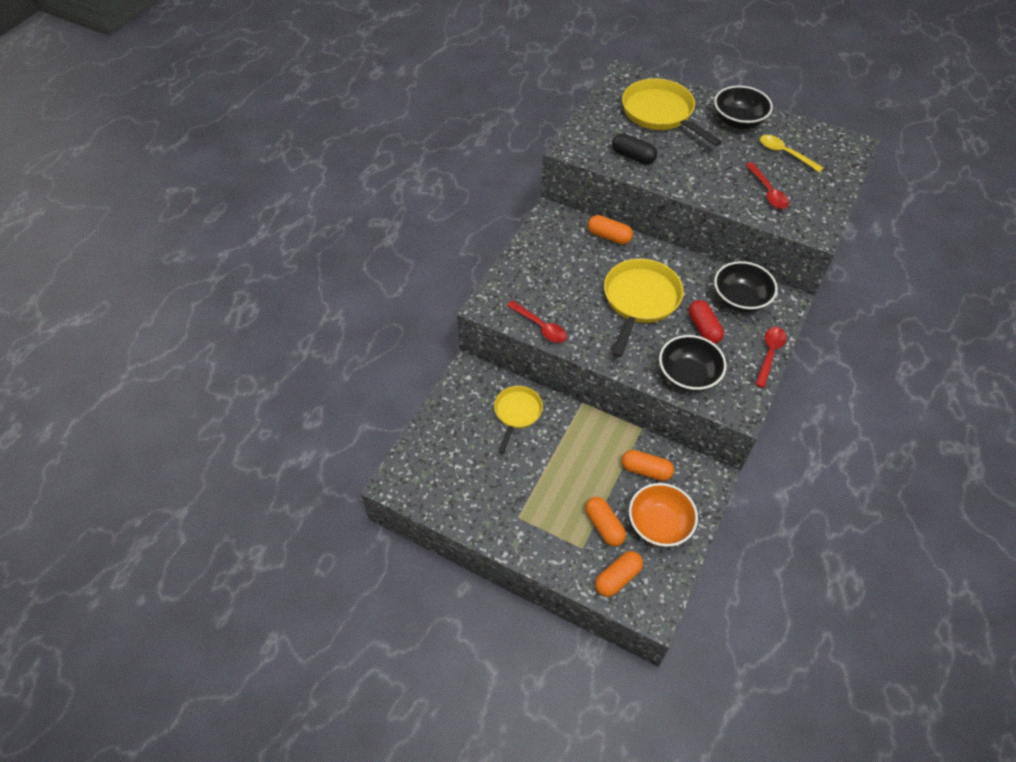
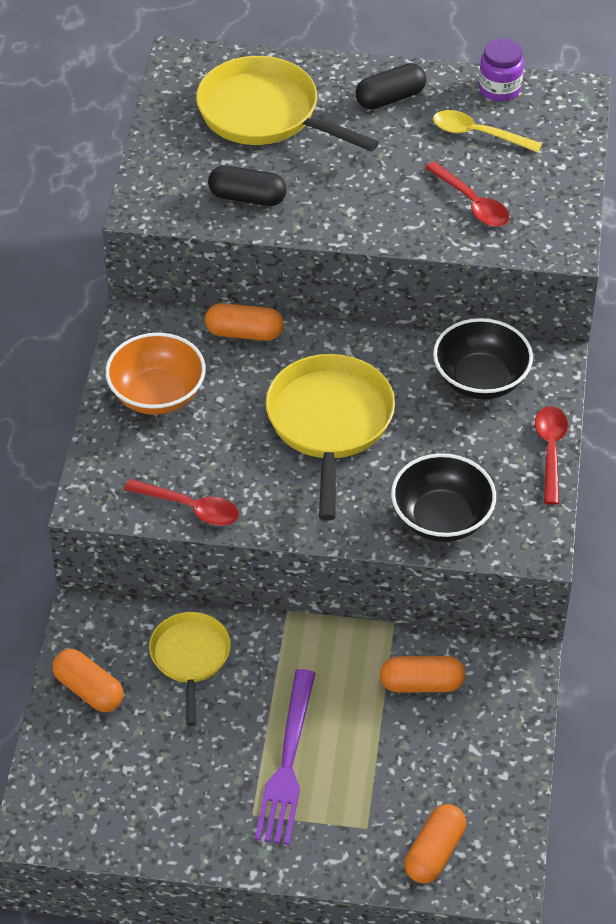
camera: 20 degrees left, 5 degrees down
(549, 493) = (287, 763): none -> purple fork
(604, 526) = (388, 785): orange capsule -> orange capsule (89, 690)
(659, 524) = (468, 757): orange bowl -> orange bowl (157, 394)
(703, 328) = (441, 439): red capsule -> none
(738, 122) = (390, 98): black bowl -> black capsule
(806, 131) = (499, 89): none -> purple jar

